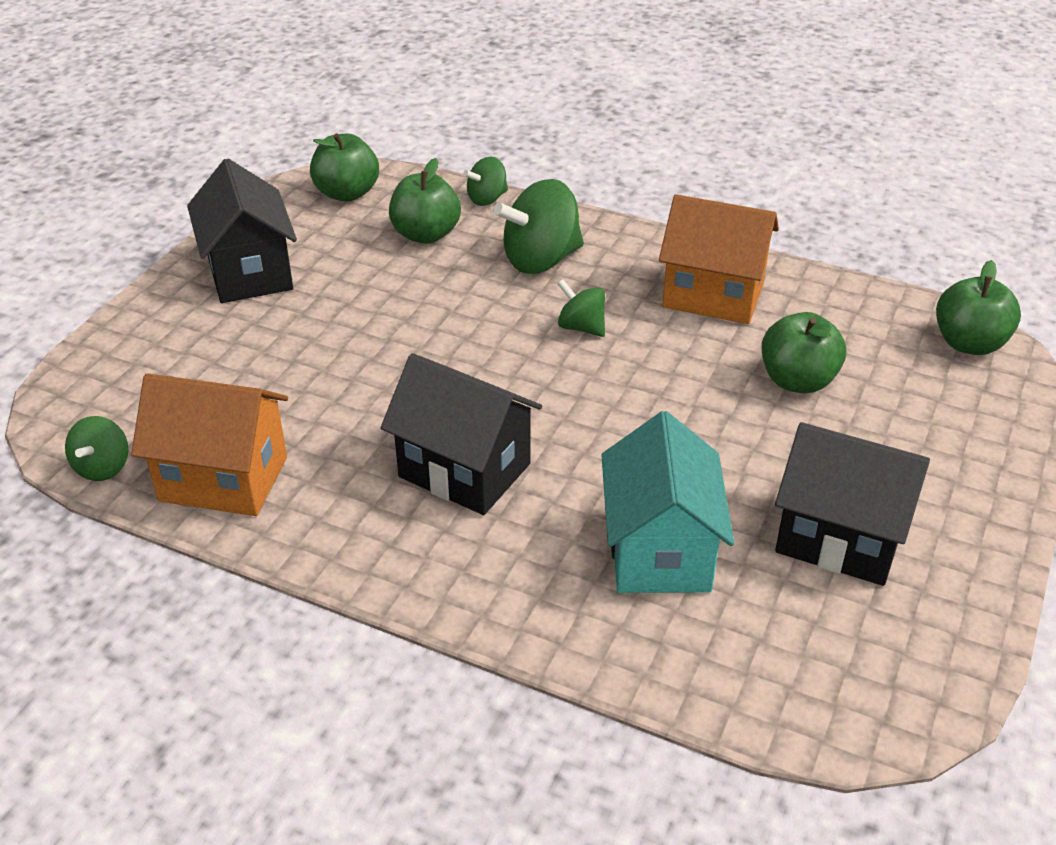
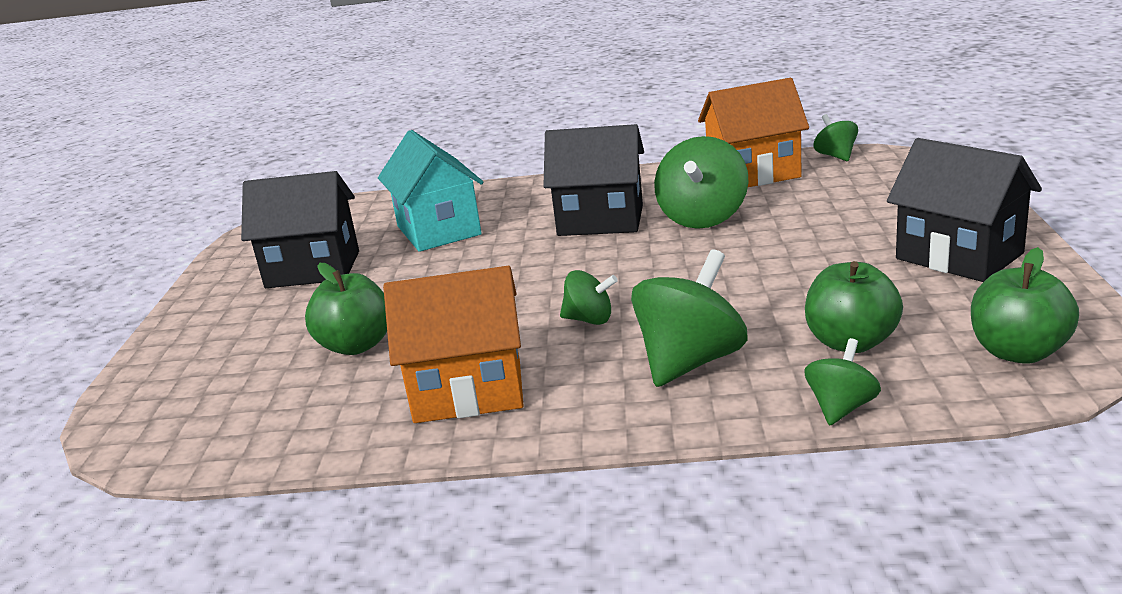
camera: 160 degrees right, 15 degrees down
(365, 420) = (703, 218): none -> green spinning top
(969, 343) = (164, 436): green apple -> none

